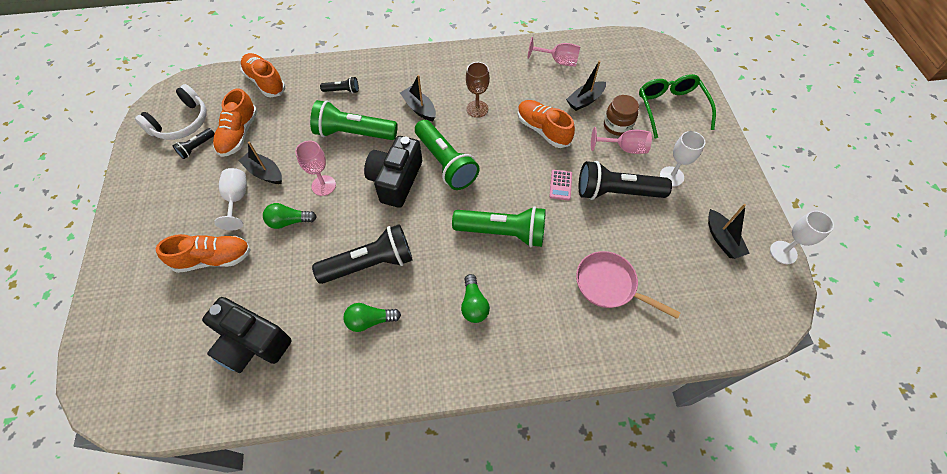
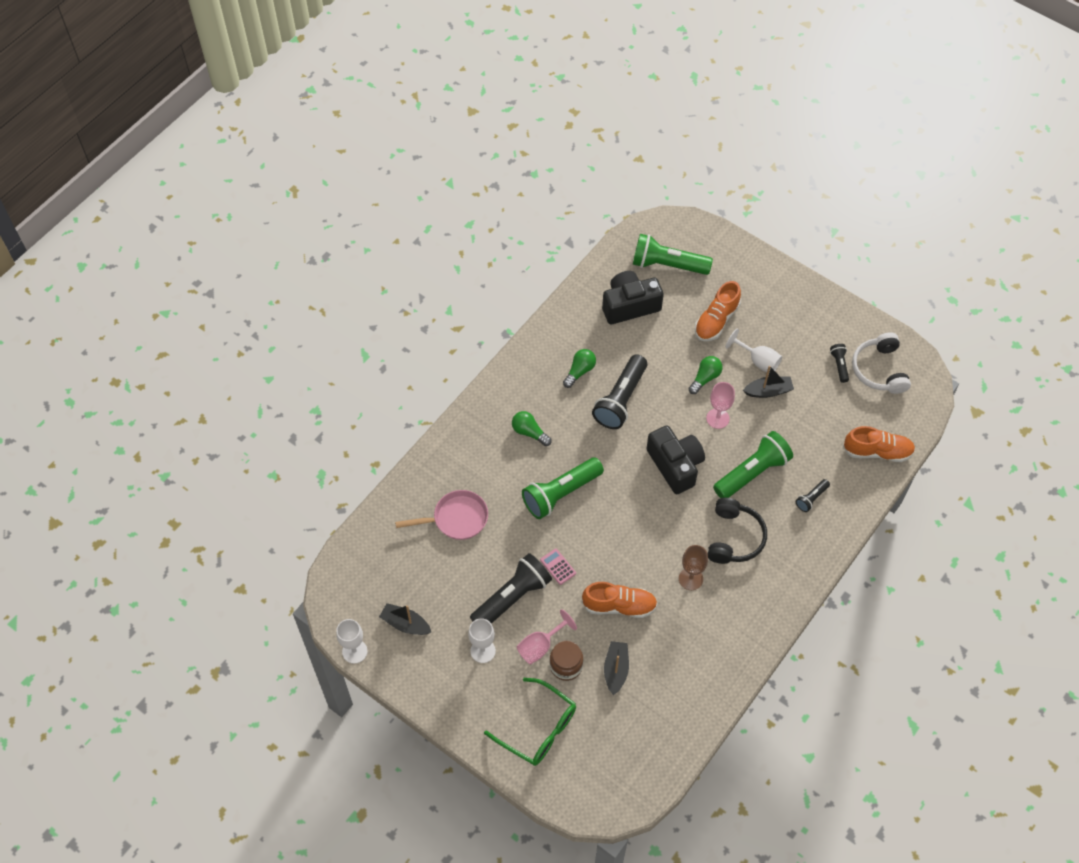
camera: 135 degrees right, 0 degrees up
(239, 134) = (828, 399): orange shoe -> none
(419, 108) = (734, 537): black boat -> black headphones
(445, 163) = (658, 510): green flashlight -> green flashlight (667, 265)
(558, 61) = (681, 696): pink goblet -> none

